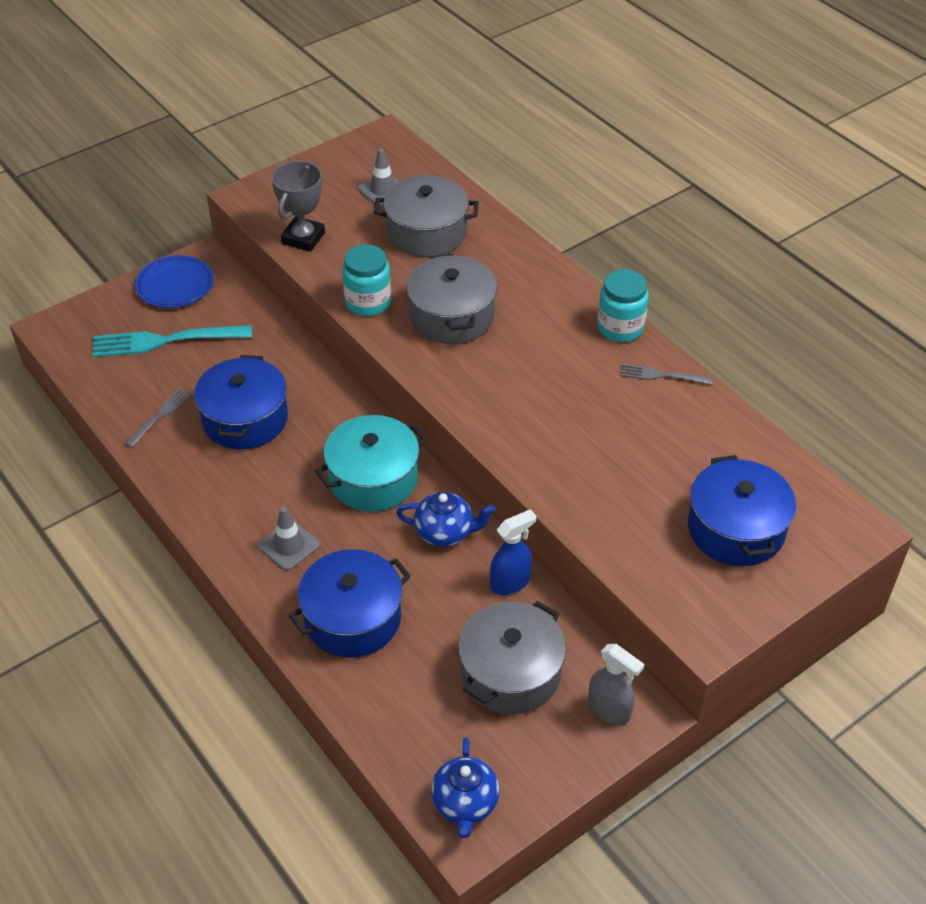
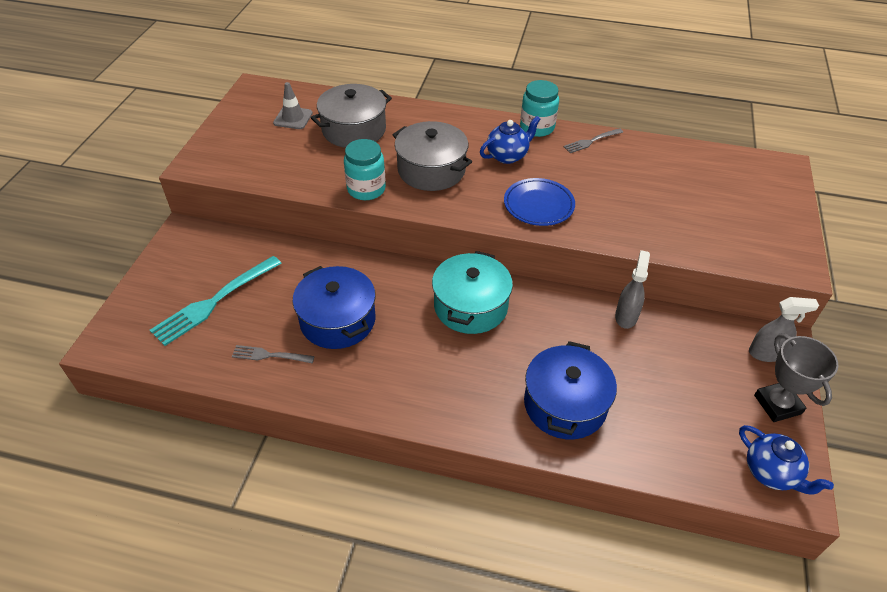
camera: 40 degrees left, 0 degrees up
(161, 415) = (269, 355): grey fork -> grey fork turned 75 degrees counterclockwise
(175, 286) = (180, 260): blue plate -> blue plate (538, 205)
(289, 545) = (467, 385): grey traffic cone -> none
(303, 238) = (271, 172): grey trophy -> grey trophy (777, 404)
(445, 533) = (554, 311): blue teapot -> blue teapot (508, 156)
(510, 582) = (626, 316): blue spray bottle -> grey spray bottle
(510, 673) = (693, 370): grey pot -> none
(736, 529) = (733, 200): blue pot -> none

